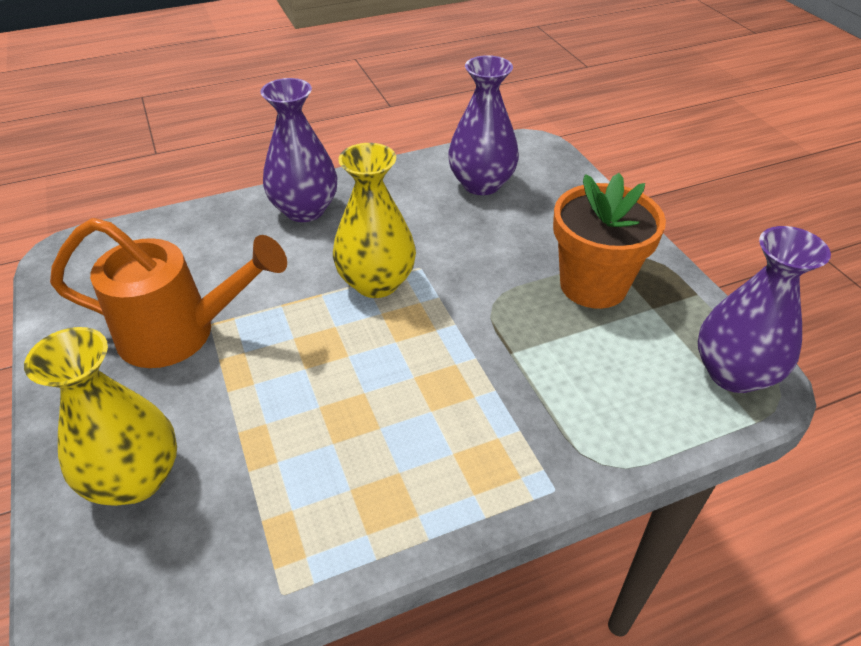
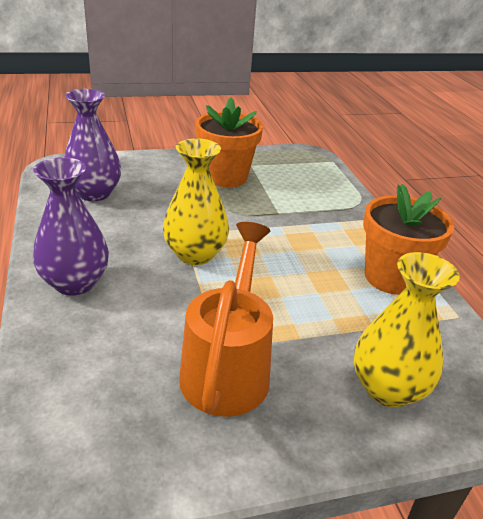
camera: 85 degrees left, 10 degrees down
(371, 500) = (391, 277): none -> orange flower pot
(733, 373) = (302, 158): purple vase -> none

